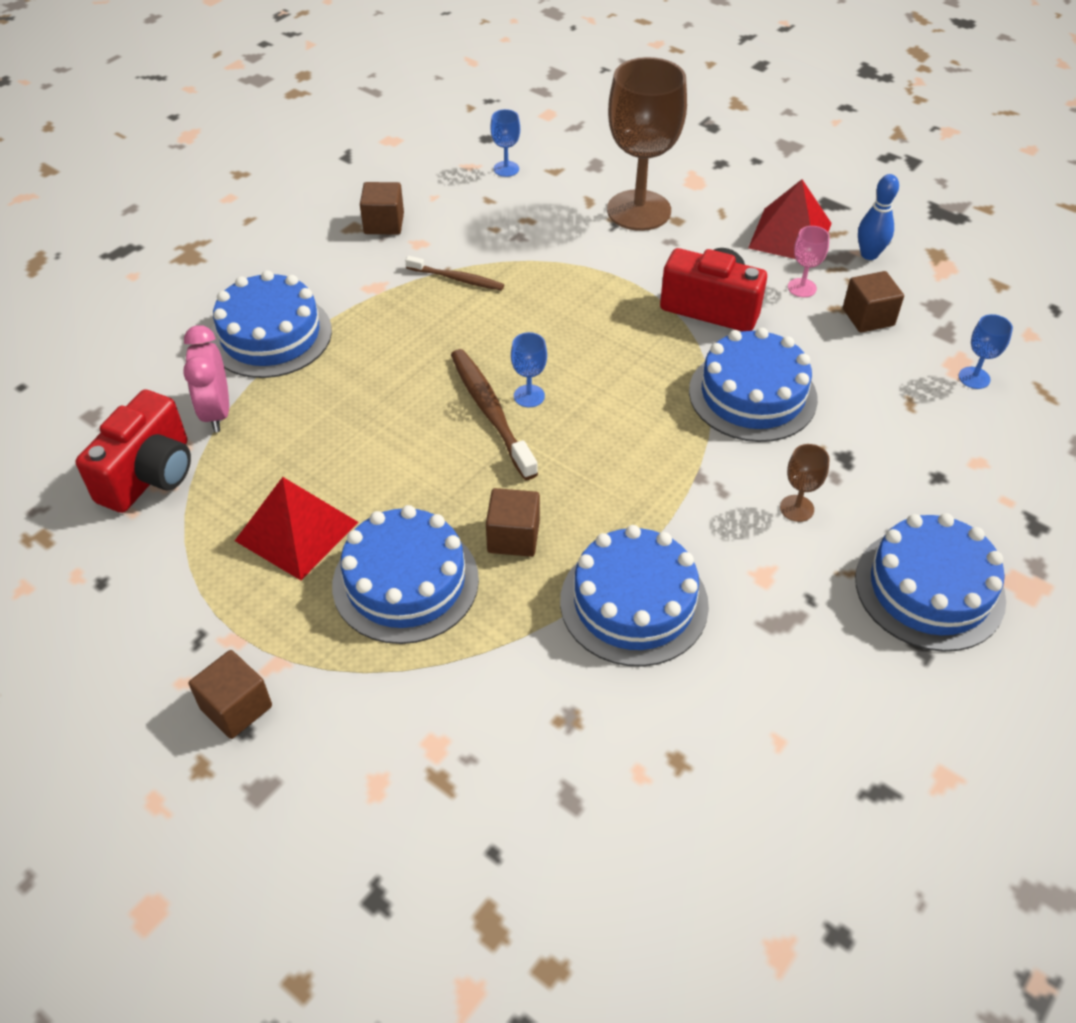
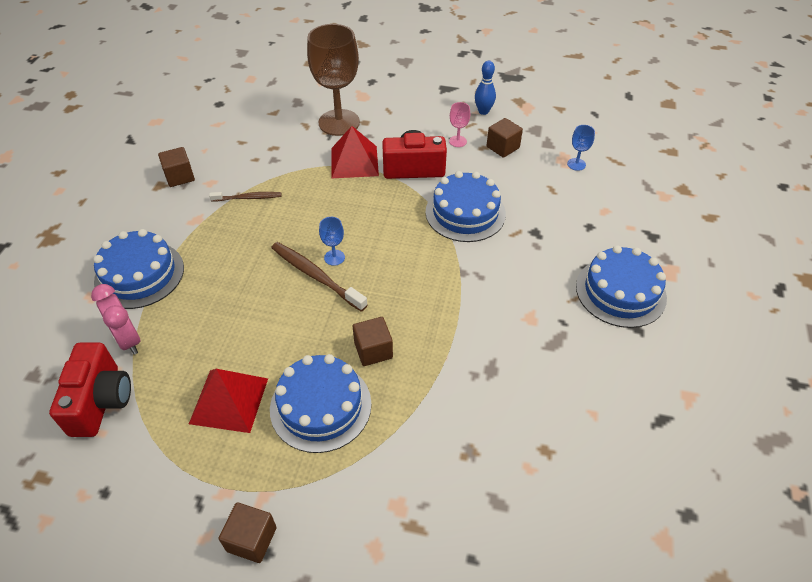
camera: 25 degrees left, 0 degrees up
(506, 169) = (242, 119): blue goblet -> none
(634, 602) = (467, 363): blue cake -> none
(790, 235) = (434, 112): red pyramid -> red pyramid (354, 161)
(797, 508) = (526, 271): brown goblet -> none

